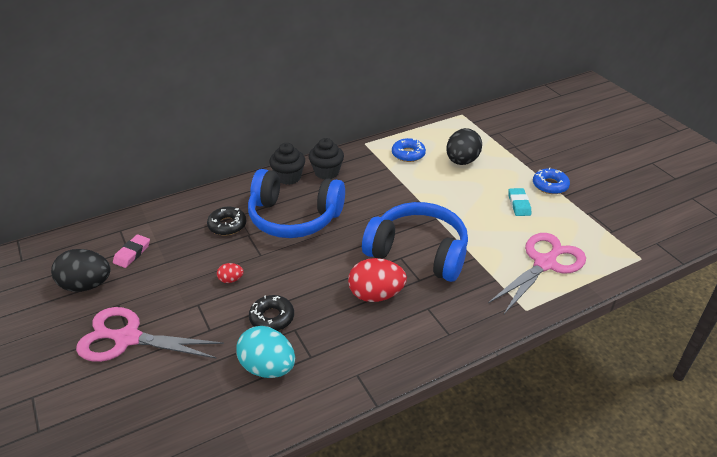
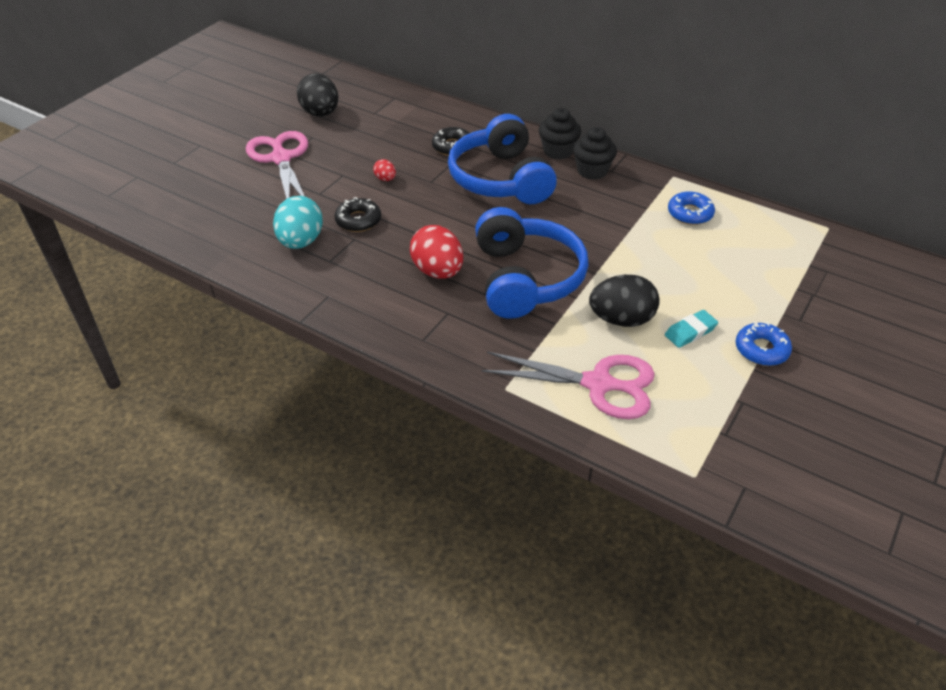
camera: 60 degrees right, 5 degrees up
(132, 253) = (373, 116): pink eraser -> none
(462, 161) = (724, 259): black egg -> black egg (621, 319)

